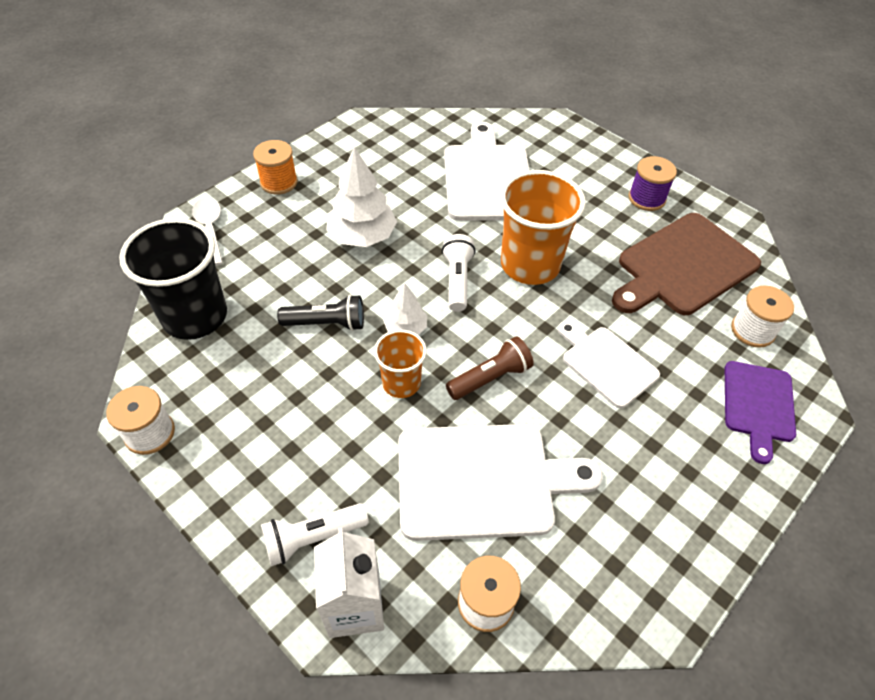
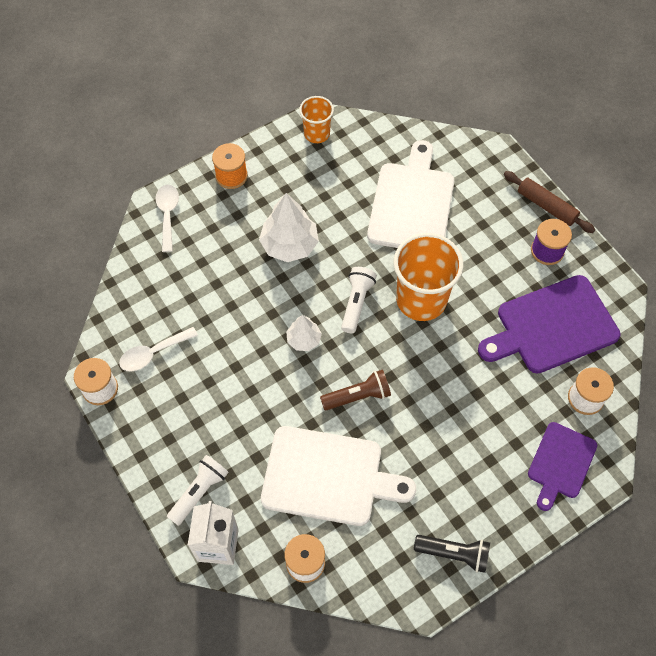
camera: 15 degrees right, 10 degrees up
(195, 316) = (144, 296): black cup -> none
(216, 378) = (153, 353): none -> white spoon
(312, 538) = (199, 492): white flashlight -> white flashlight turned 135 degrees clockwise
(327, 323) = (243, 323): black flashlight -> black flashlight (454, 554)
(401, 383) = (289, 386): orange cup -> orange cup (317, 134)
(606, 364) = (453, 403): white cutting board -> none
(628, 161) = (546, 206): none -> brown rolling pin
(683, 266) = (552, 326): brown cutting board -> purple cutting board

